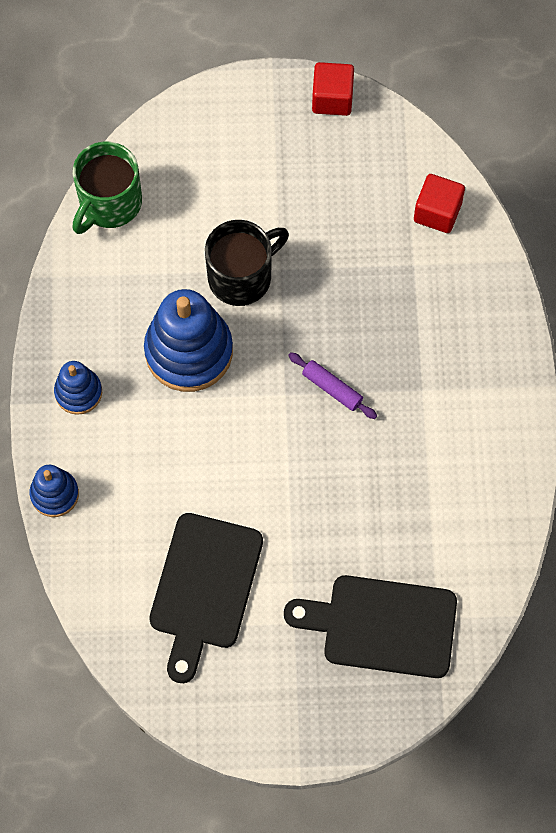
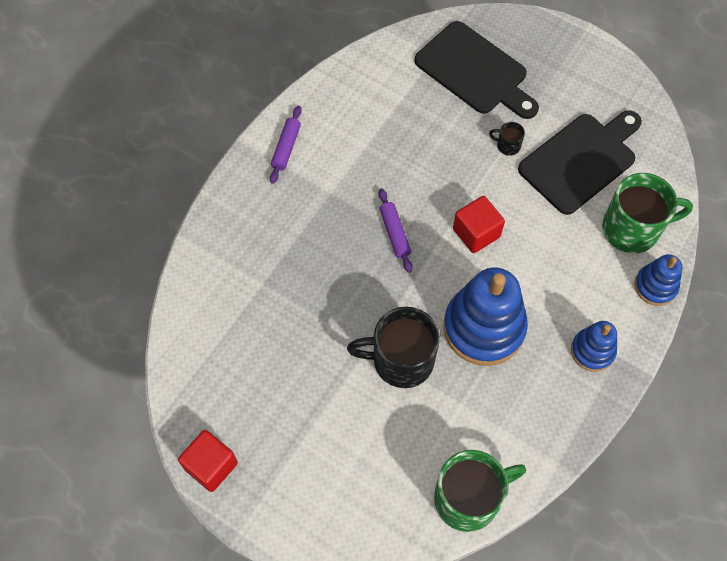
camera: 145 degrees left, 5 degrees down
(109, 542) = (632, 229): none -> green mug
(288, 556) = (507, 145): none -> black mug
(437, 212) = (210, 311): red cube -> red cube (476, 233)
(502, 407) = (286, 148): none -> purple rolling pin

